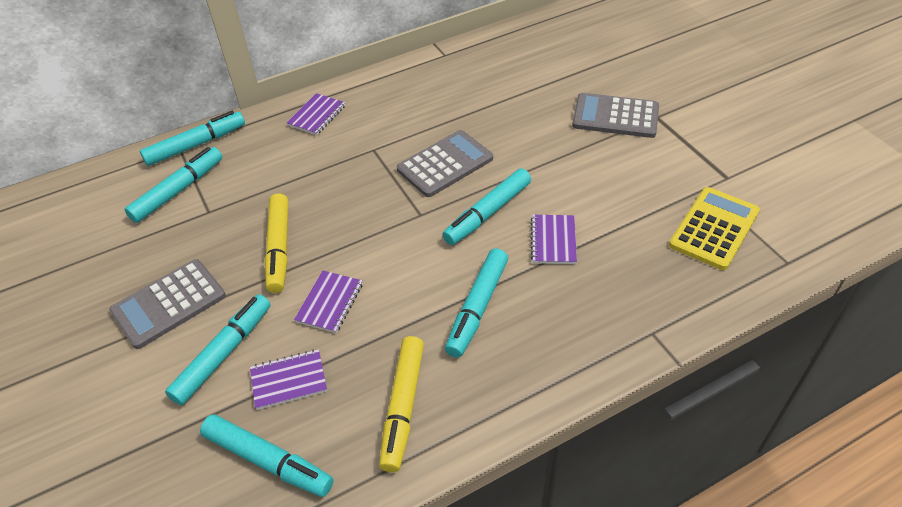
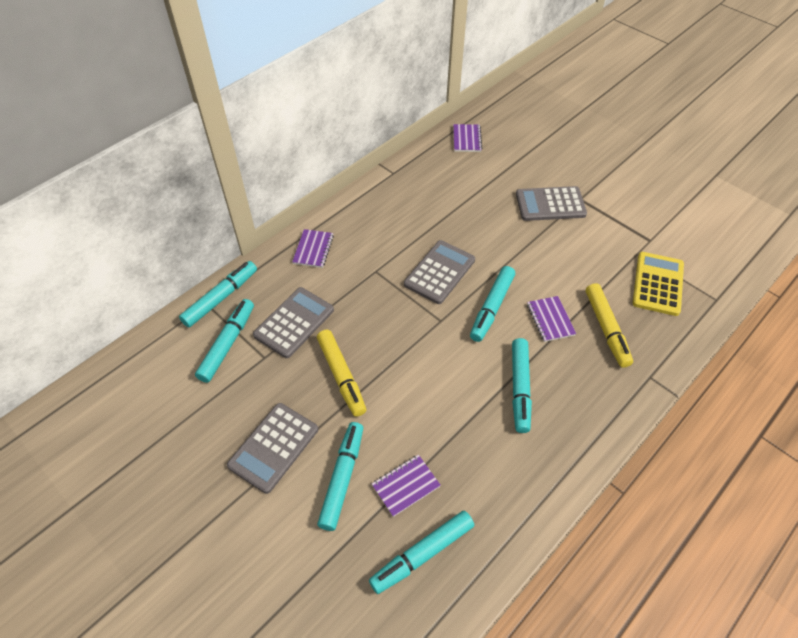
camera: 20 degrees left, 5 degrees up
(258, 184) = (294, 322): none -> grey calculator
(268, 460) = (422, 554): turquoise marker -> turquoise marker turned 135 degrees clockwise
(329, 303) = (405, 413): purple notebook -> purple notebook (466, 139)
(403, 407) = (502, 482): yellow marker -> yellow marker (606, 329)

